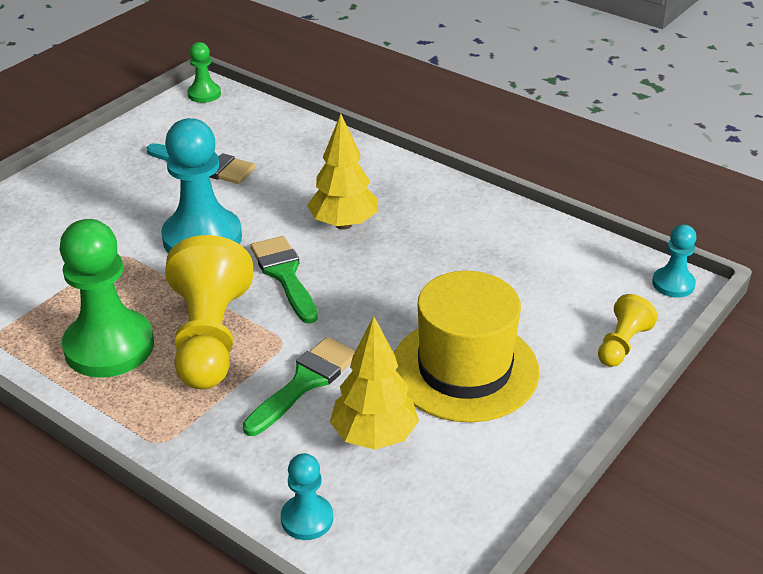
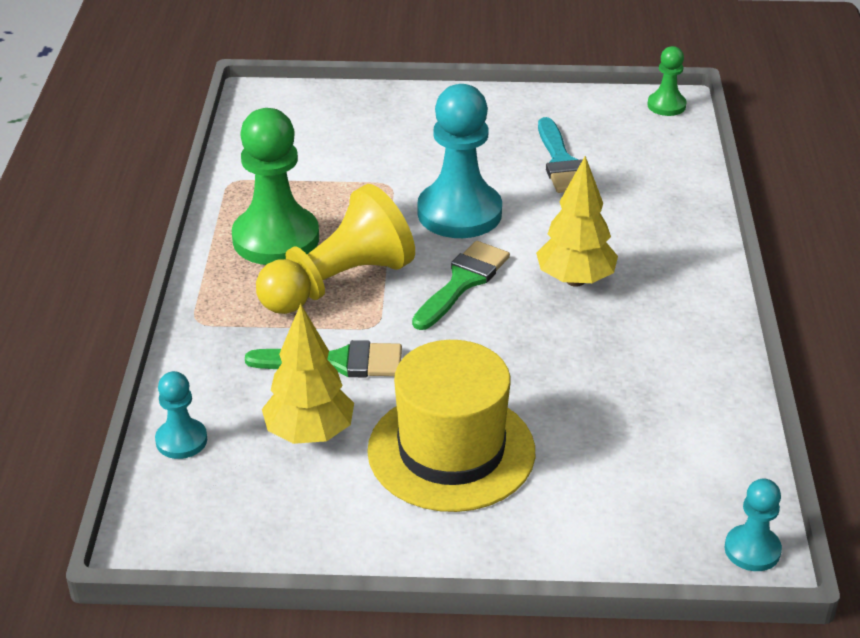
camera: 55 degrees right, 0 degrees up
(622, 344) = (603, 547): yellow pawn -> none

